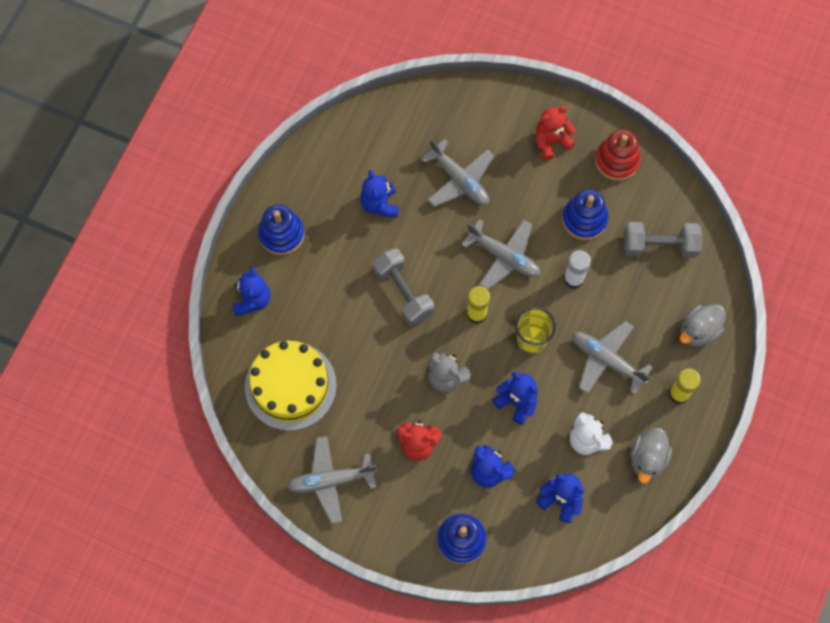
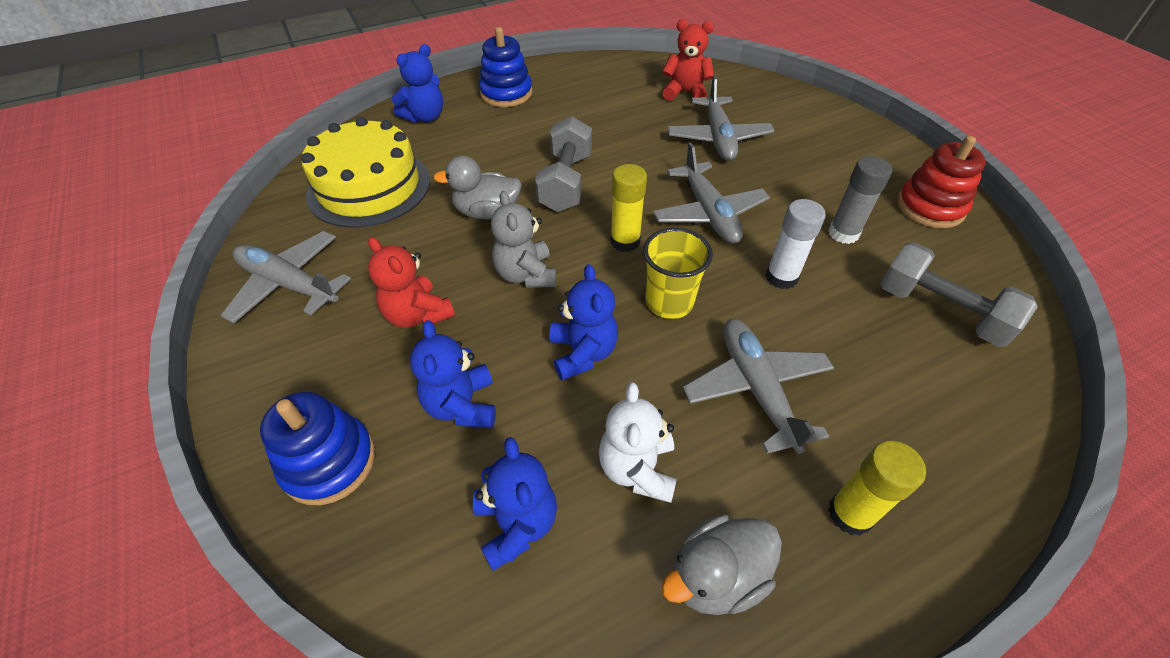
camera: 40 degrees right, 20 degrees down
(380, 204) = (618, 117): blue teddy bear -> none
(551, 141) = (853, 158): red teddy bear -> red teddy bear (685, 93)
(584, 219) = (843, 233): blue stacking toy -> grey glue stick
(698, 331) = (946, 447): grey duck -> grey duck (487, 212)

